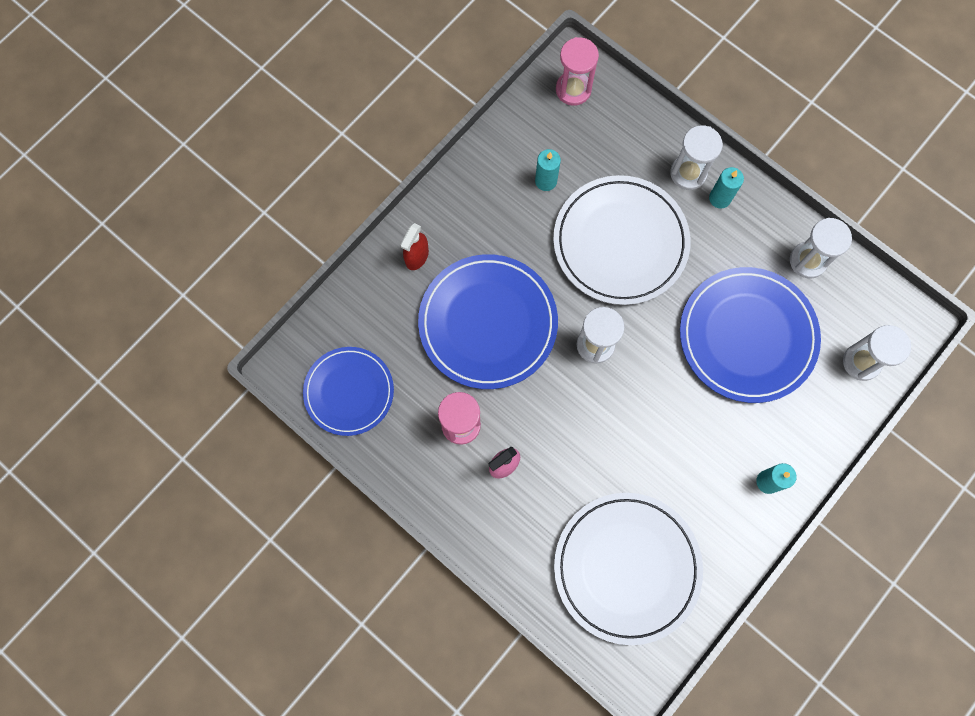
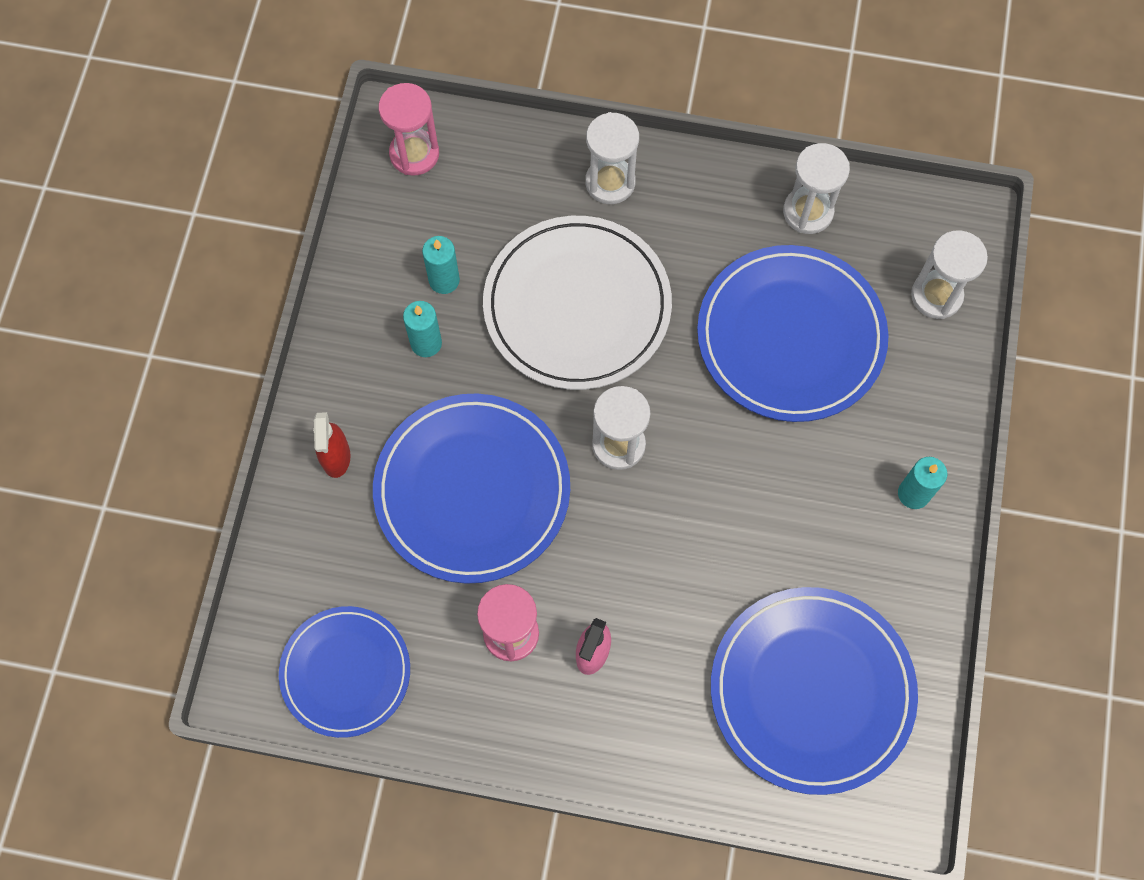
camera: 30 degrees left, 5 degrees down
(627, 567) = (811, 691): white plate -> blue plate
(720, 198) = (664, 192): turquoise candle -> turquoise candle (426, 343)

